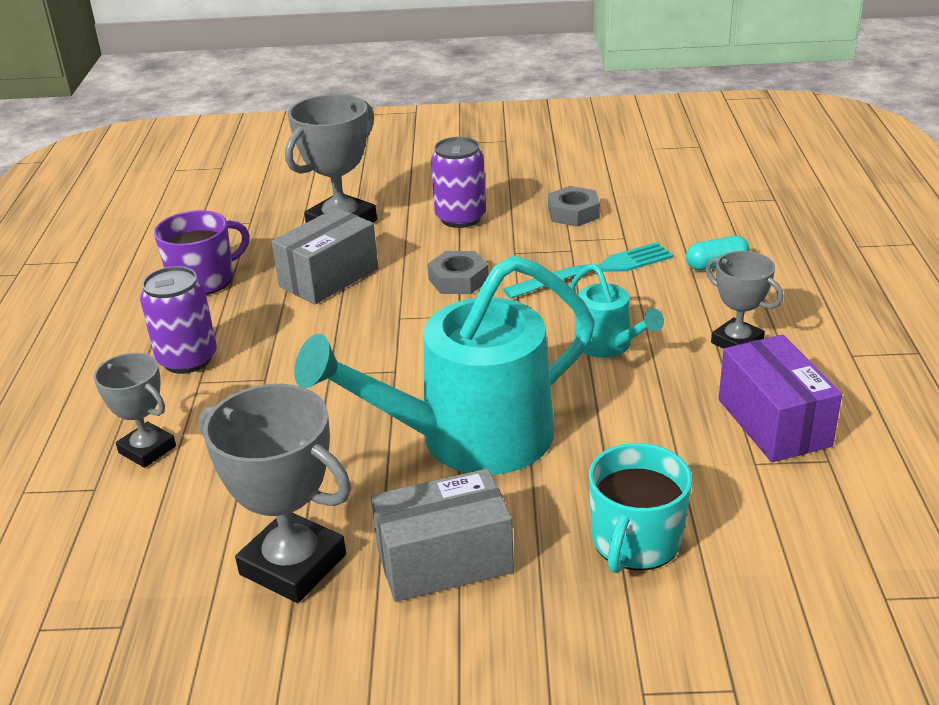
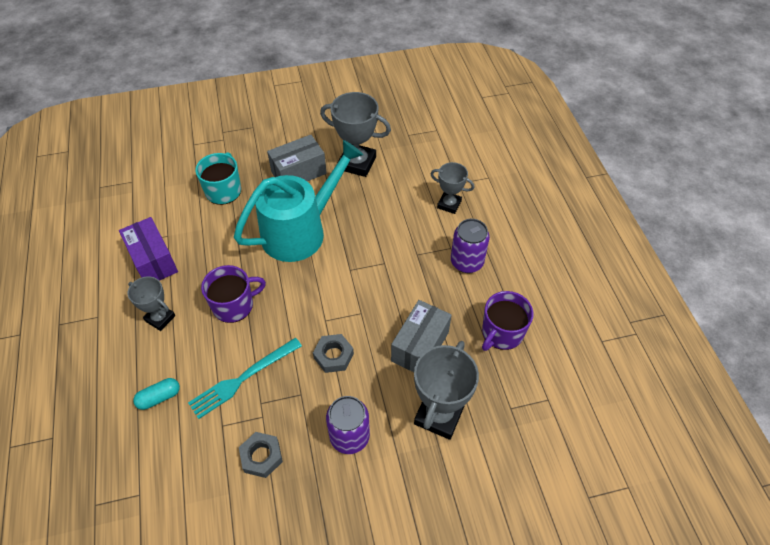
camera: 165 degrees right, 20 degrees up
(608, 345) = (234, 305): turquoise watering can -> purple mug

